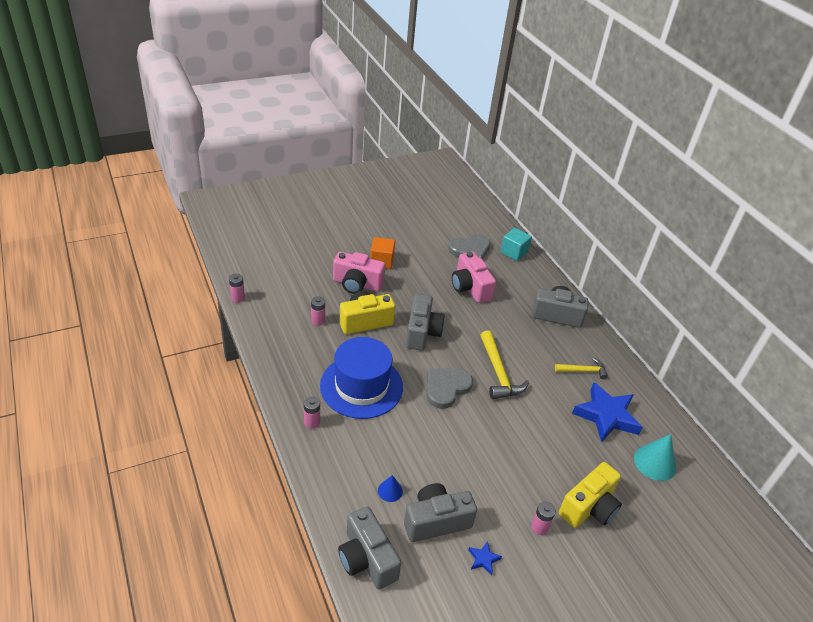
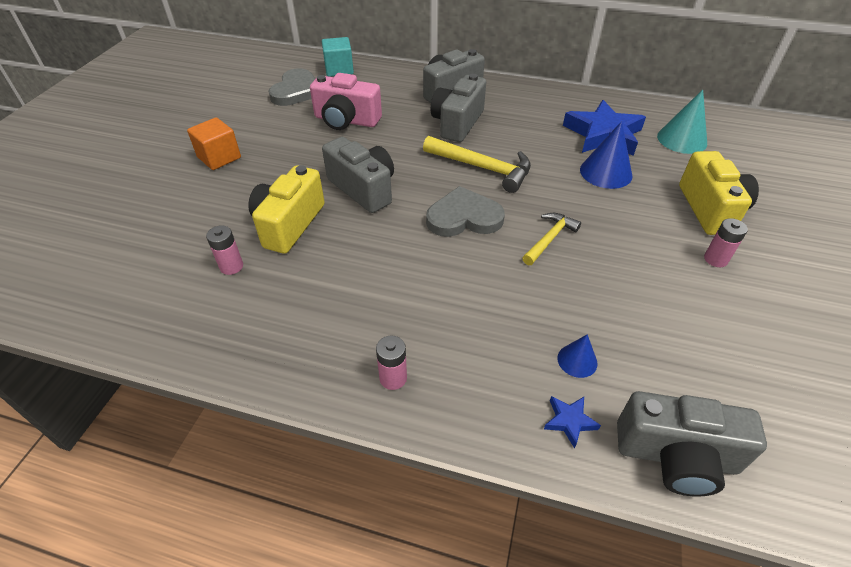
camera: 45 degrees left, 5 degrees up
(238, 298) = (73, 329): pink battery -> none
(357, 284) = (223, 197): pink camera -> none
(361, 386) = (385, 288): blue hat -> none
(436, 521) = (655, 342): grey camera -> grey camera (457, 123)
(446, 388) = (464, 217): grey heart -> grey heart turned 90 degrees clockwise
(483, 559) = (737, 332): blue star -> blue star (569, 421)
(565, 435) = (606, 172): none -> blue cone
(583, 371) = (535, 116): yellow hammer -> yellow hammer (549, 239)

